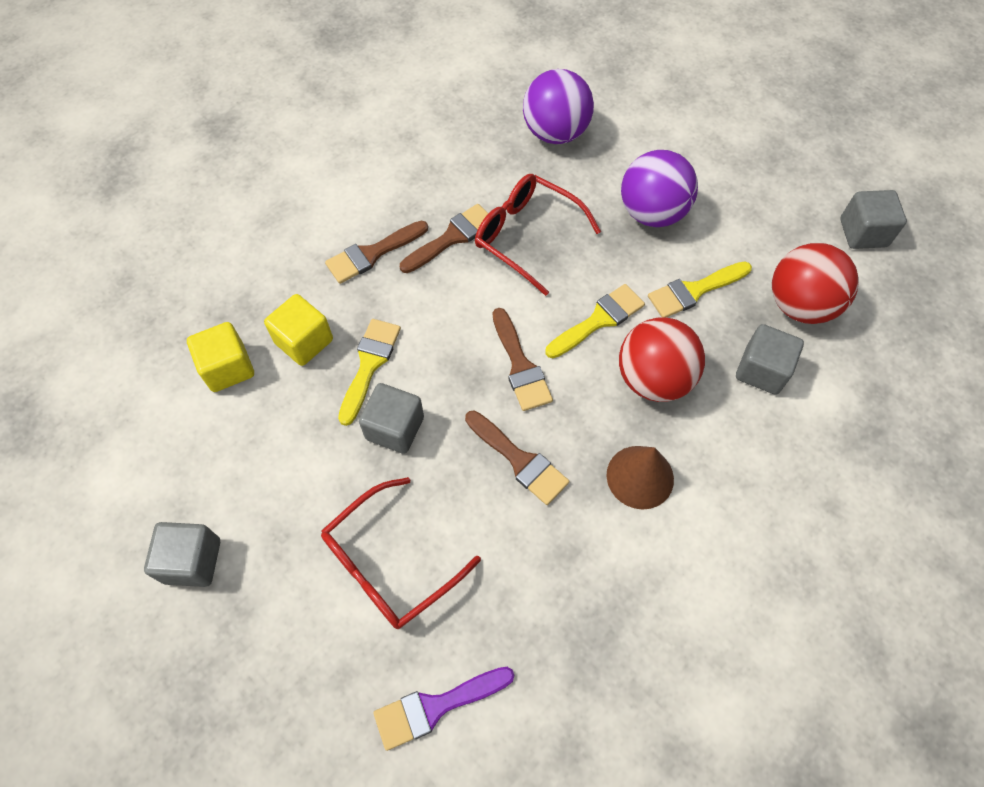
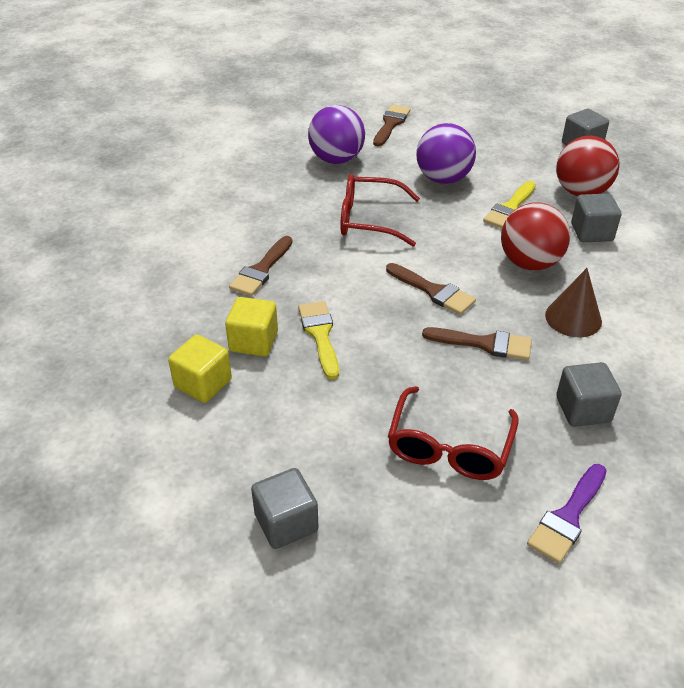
camera: 30 degrees left, 20 degrees down
(395, 428) = (375, 364): grey cube -> grey cube (583, 409)
(452, 238) = (315, 239): brown brush -> brown brush (391, 124)
(598, 320) = (463, 246): yellow brush -> none

